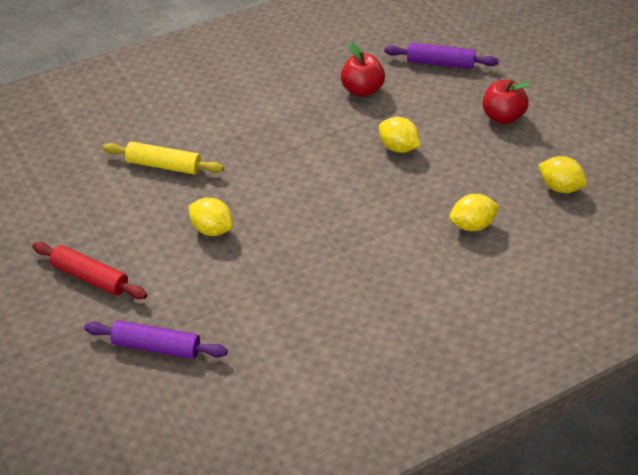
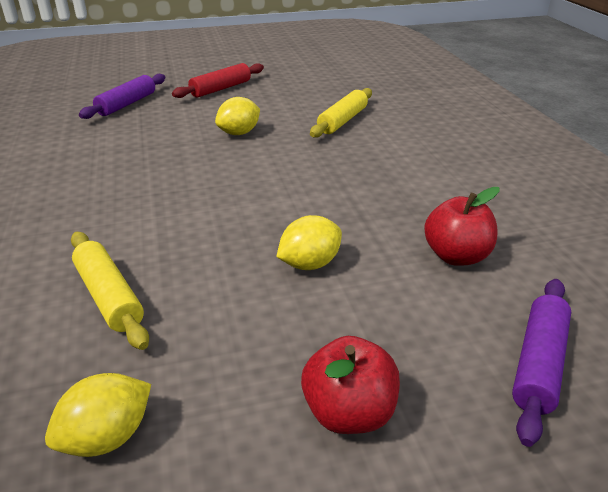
camera: 105 degrees right, 10 degrees down
(472, 225) = (109, 296): yellow lemon -> yellow rolling pin

